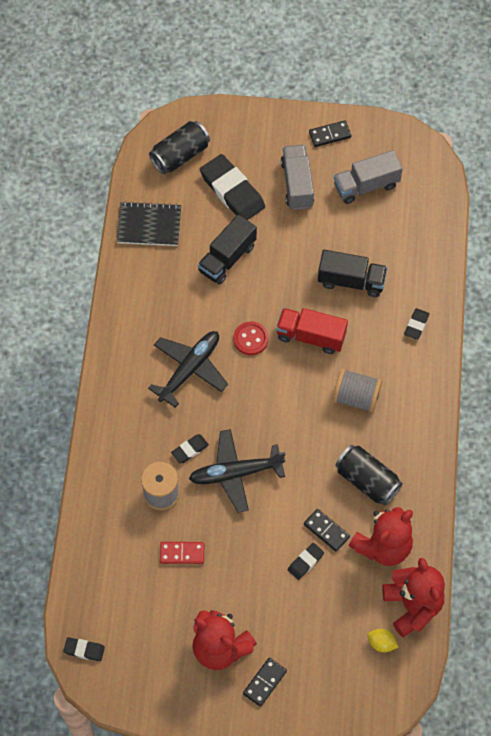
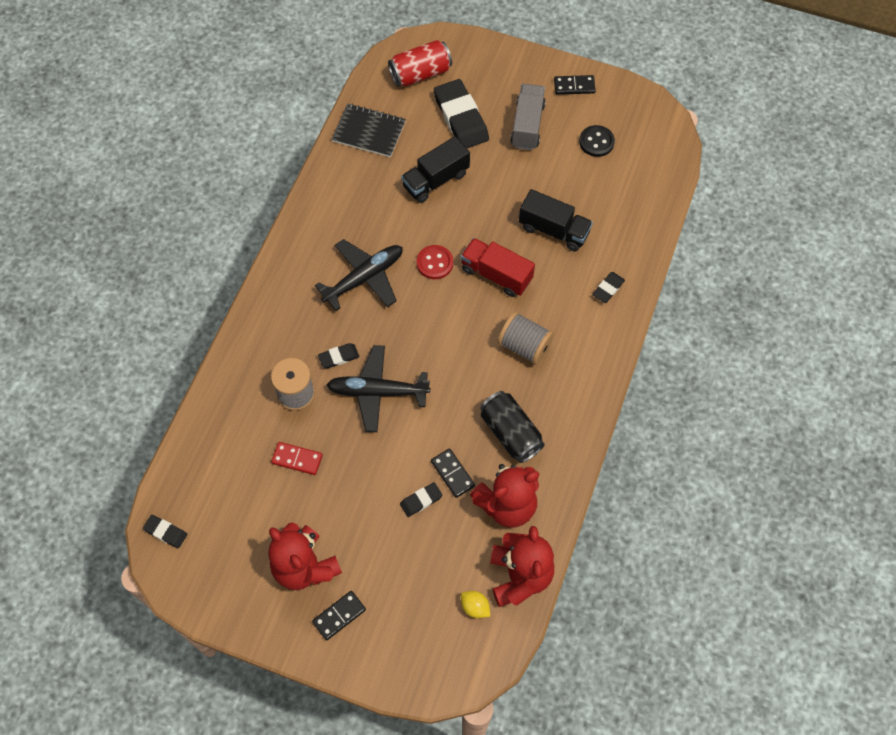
camera: 15 degrees right, 0 degrees up
(180, 155) = (420, 74): black can -> red can
(366, 186) = (596, 142): grey truck -> black button

